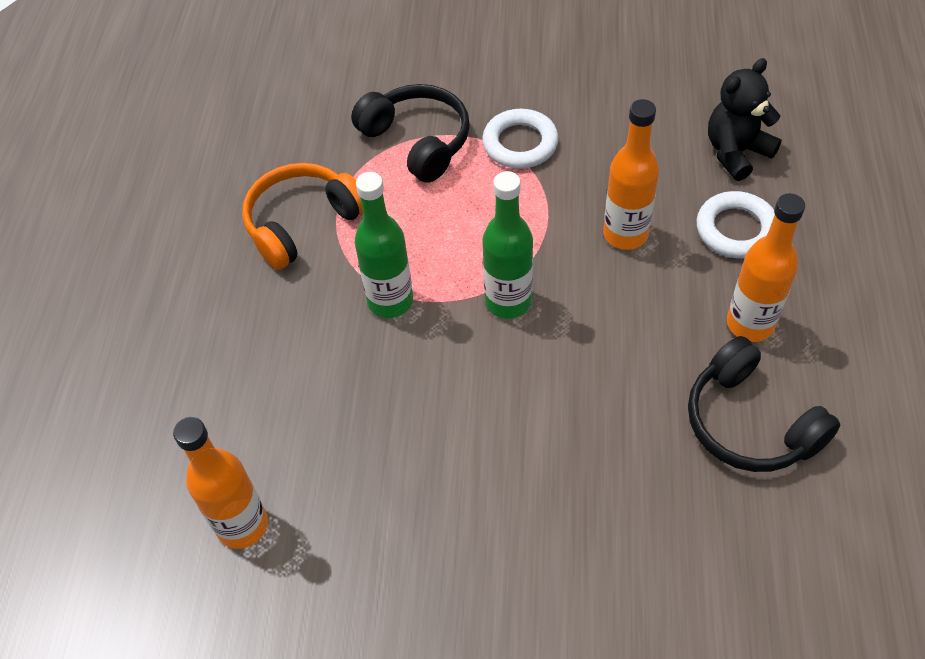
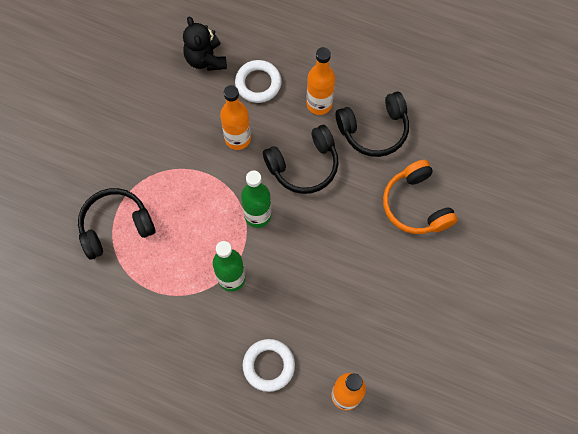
camera: 75 degrees left, 15 degrees up
(303, 223) = (152, 313): orange headphones -> orange headphones (416, 205)
(520, 143) = (146, 168): white ring -> white ring (268, 365)
(626, 337) = (303, 165): none -> black headphones

